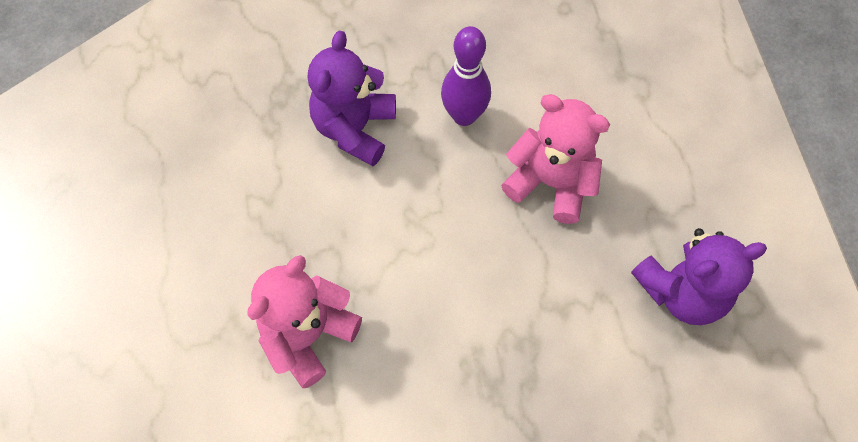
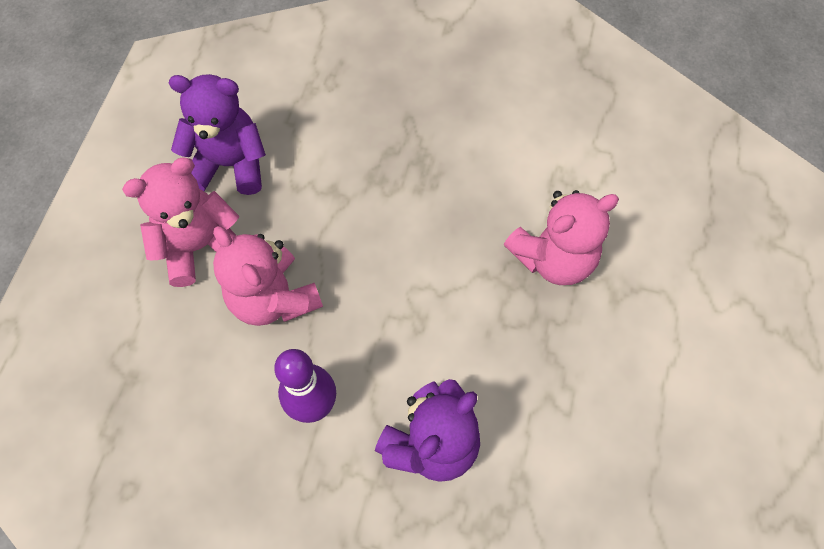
camera: 155 degrees left, 0 degrees up
(648, 199) = (200, 246): none -> pink teddy bear

